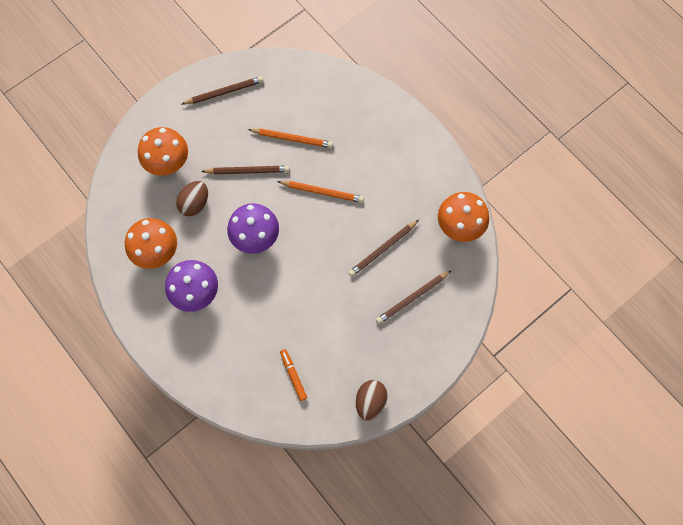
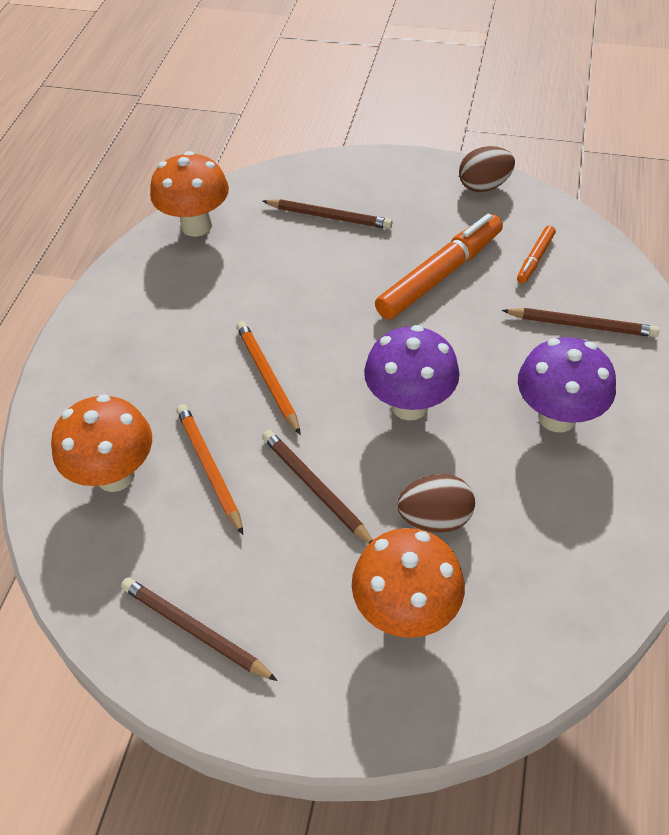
camera: 125 degrees left, 20 degrees down
(157, 253) = (558, 509): orange mushroom -> orange mushroom (115, 475)
(322, 318) = (440, 275): none -> orange marker
(383, 249) = (292, 273): brown pencil -> brown pencil (581, 325)

